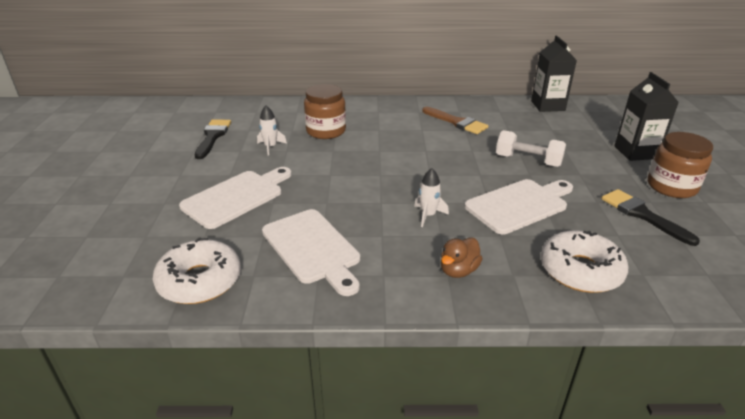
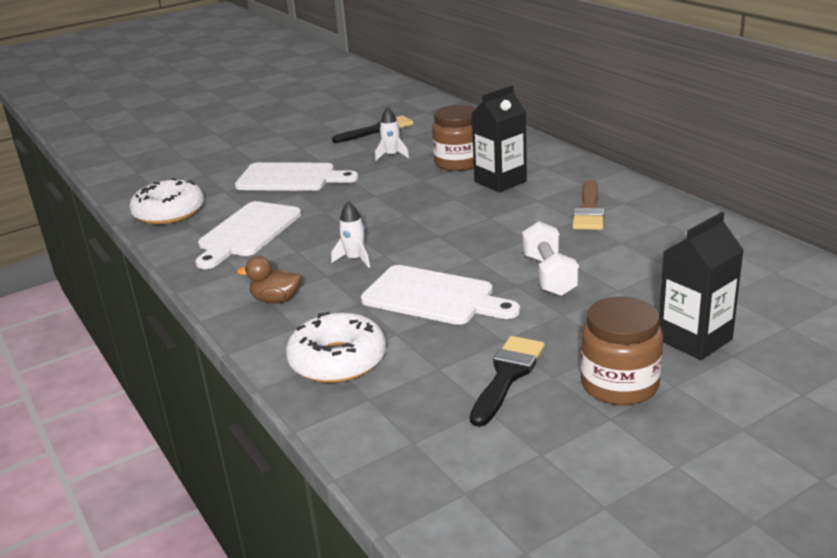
camera: 60 degrees right, 5 degrees down
(547, 106) = (748, 246): black carton -> black carton (500, 181)

